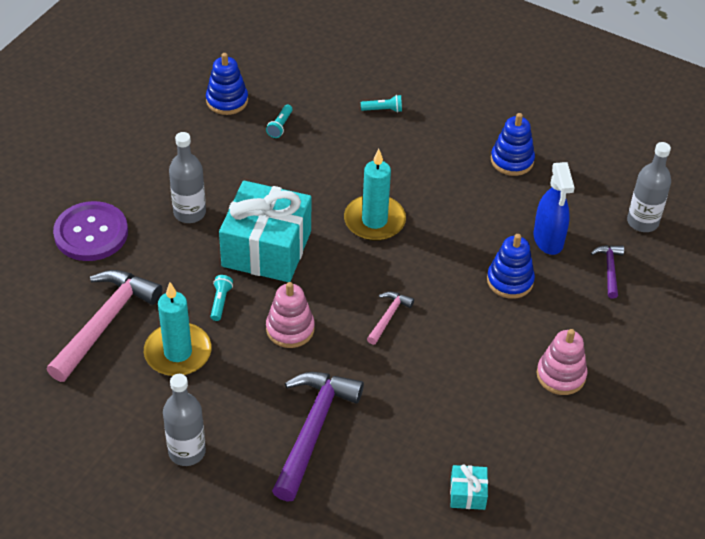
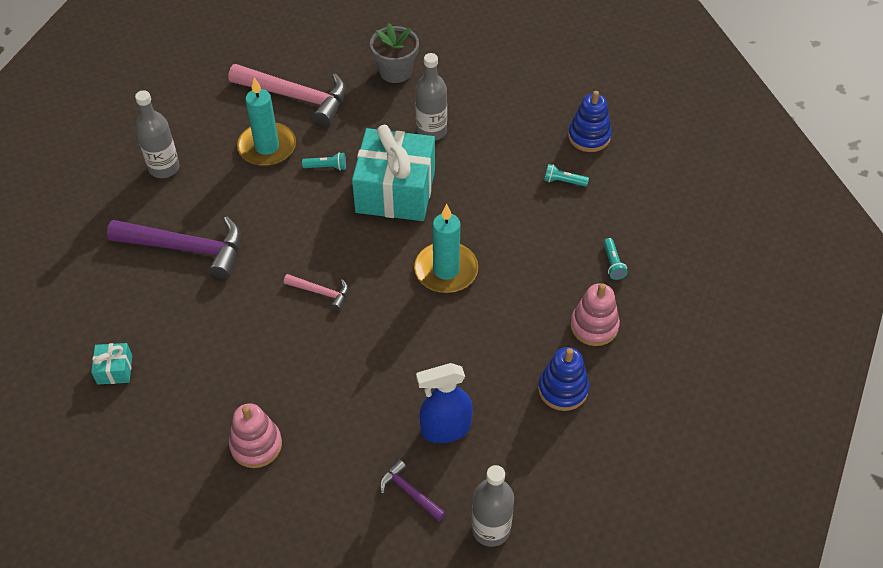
camera: 85 degrees right, 5 degrees up
(91, 233) = (395, 71): purple button -> grey flower pot
(290, 329) = (299, 219): pink stacking toy -> pink stacking toy (594, 326)
(510, 281) = (380, 394): blue stacking toy -> none
(609, 269) = (409, 492): purple hammer -> purple hammer turned 135 degrees counterclockwise

